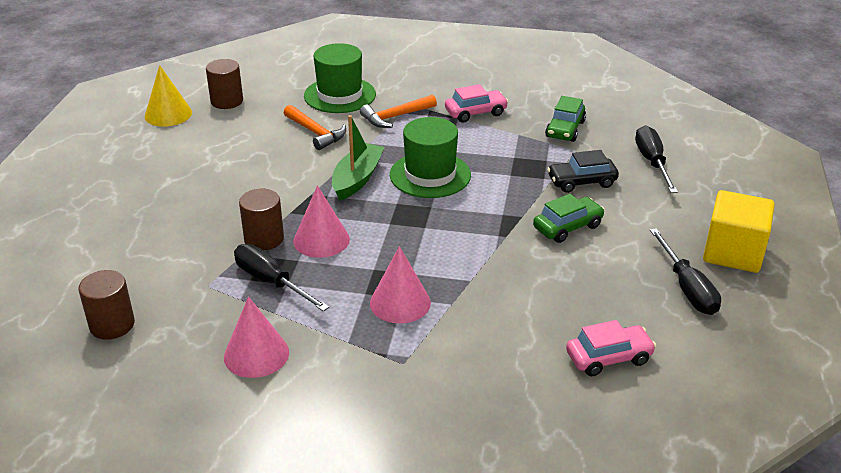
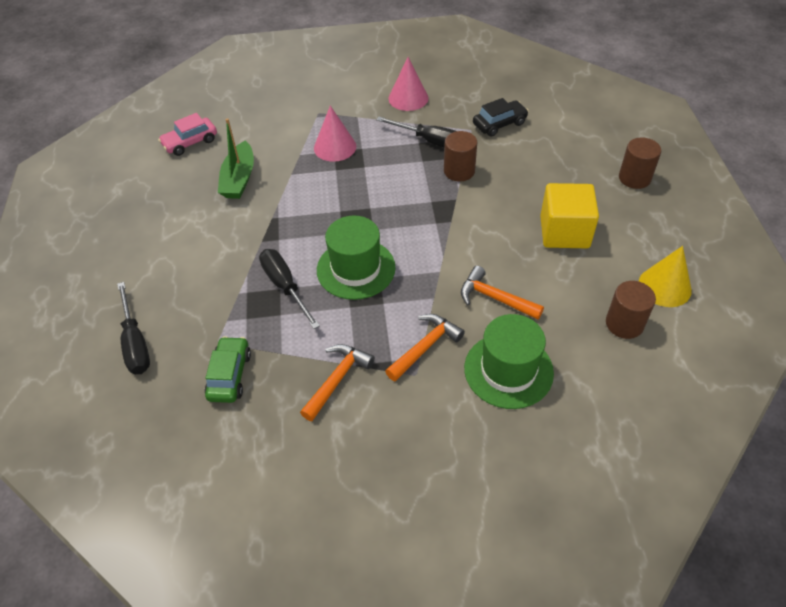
camera: 165 degrees right, 15 degrees up
(112, 325) = (508, 94): brown cylinder -> brown cylinder (634, 178)
(321, 240) = (415, 180): pink cone -> none
(357, 179) = (420, 247): green boat -> green boat (239, 179)
(475, 113) = (337, 379): pink car -> orange hammer
(567, 227) = (221, 239): green car -> none
(581, 182) = (209, 295): black car -> black car (499, 124)
(687, 288) = (128, 204): black screwdriver -> black screwdriver (285, 286)
(733, 253) = (83, 245): yellow cube -> yellow cube (564, 232)

